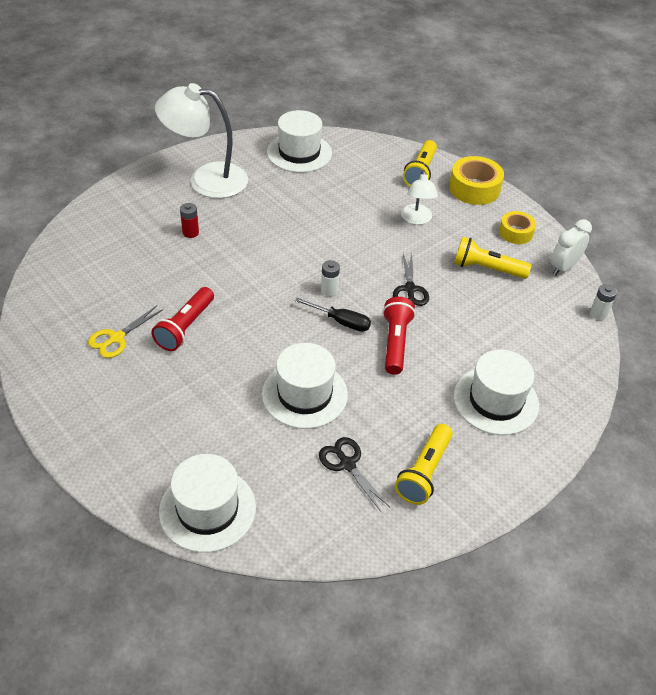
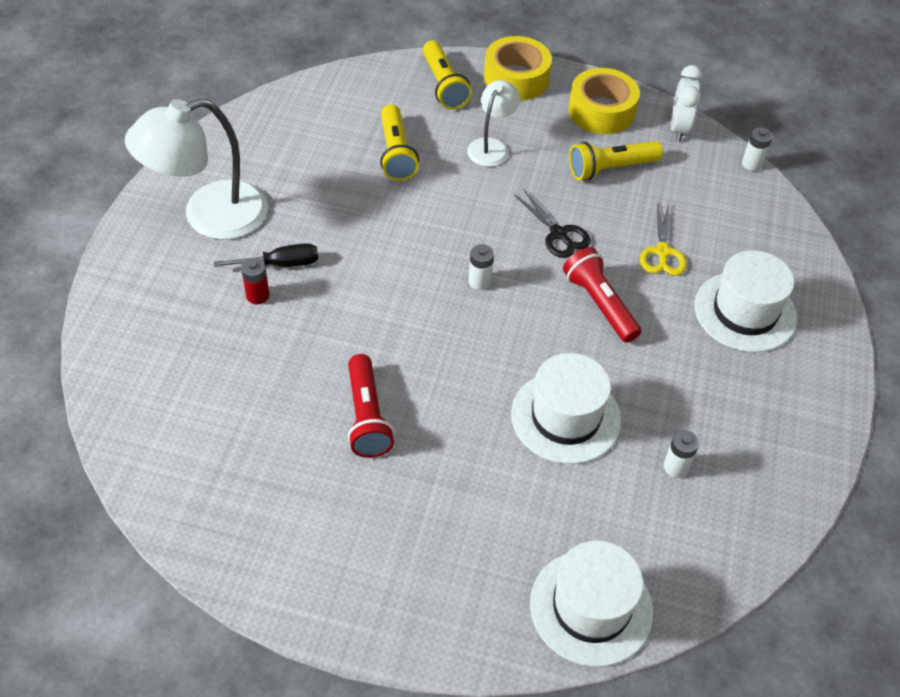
camera: 35 degrees left, 5 degrees up
(116, 338) = (301, 477): yellow scissors -> yellow scissors (662, 252)
(299, 153) = (287, 126): white hat -> none
(341, 321) = (525, 311): black screwdriver -> black screwdriver (280, 264)
(347, 464) = (676, 467): black scissors -> white battery
(416, 219) = (491, 146): white lamp -> white lamp turned 120 degrees counterclockwise
(424, 472) = (750, 428): yellow flashlight -> yellow flashlight (396, 153)
(515, 232) = (601, 111): yellow tape -> yellow tape, size x1.58

